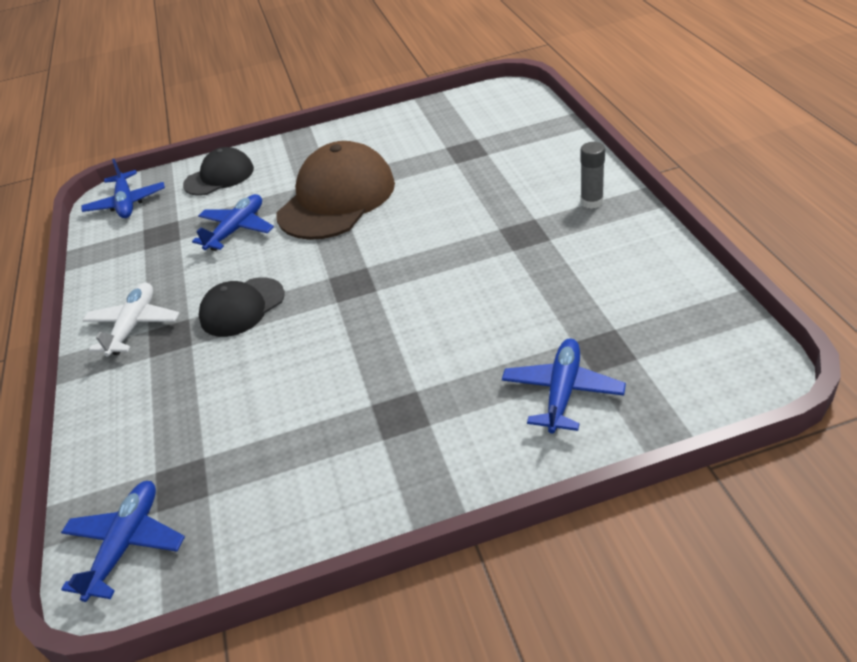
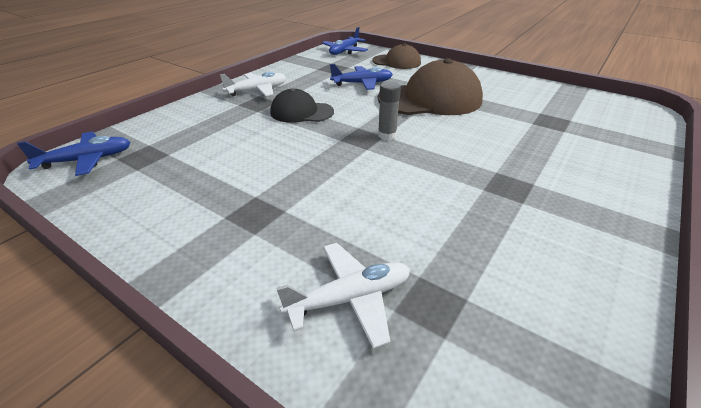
camera: 45 degrees right, 5 degrees down
(219, 177) = (396, 62): black cap -> brown cap
(562, 392) = (350, 299): blue plane -> white plane
(591, 202) = (602, 205): grey glue stick -> grey glue stick (387, 135)

